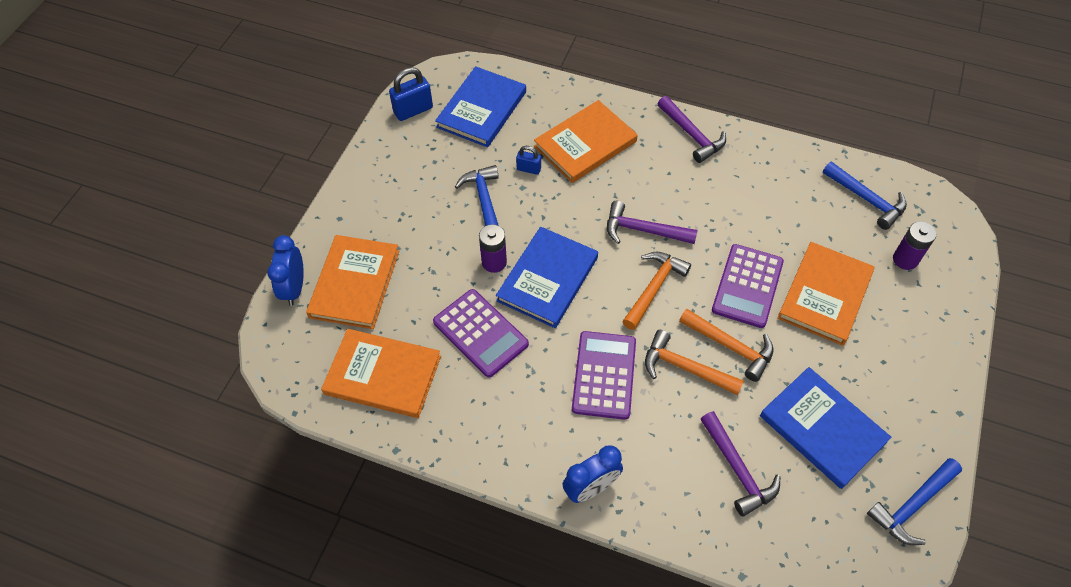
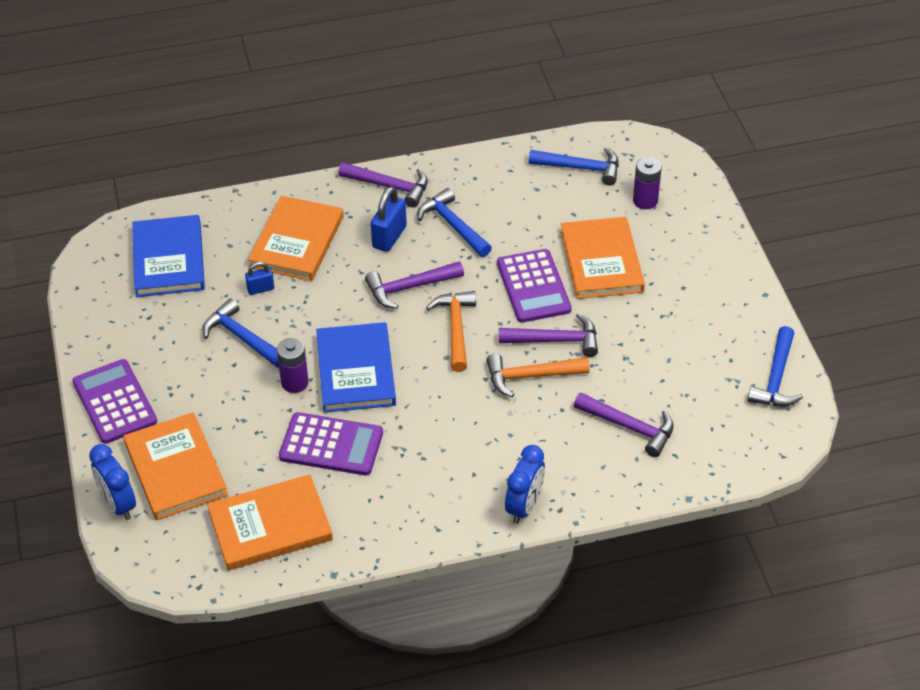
camera: 35 degrees left, 10 degrees down
(413, 110) = (98, 293): blue padlock -> blue padlock (389, 237)
(604, 375) = (467, 418): purple calculator -> purple calculator (114, 402)
(718, 194) = (453, 225): none -> blue hammer
(731, 347) = (555, 340): orange hammer -> purple hammer
(822, 428) = (672, 361): blue book -> none

